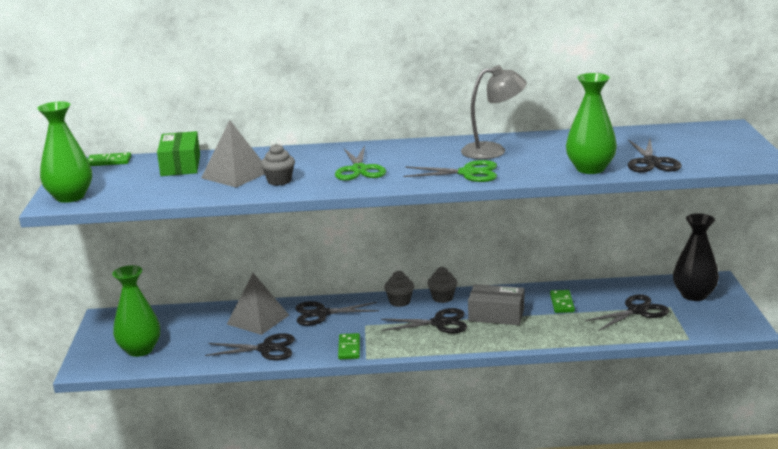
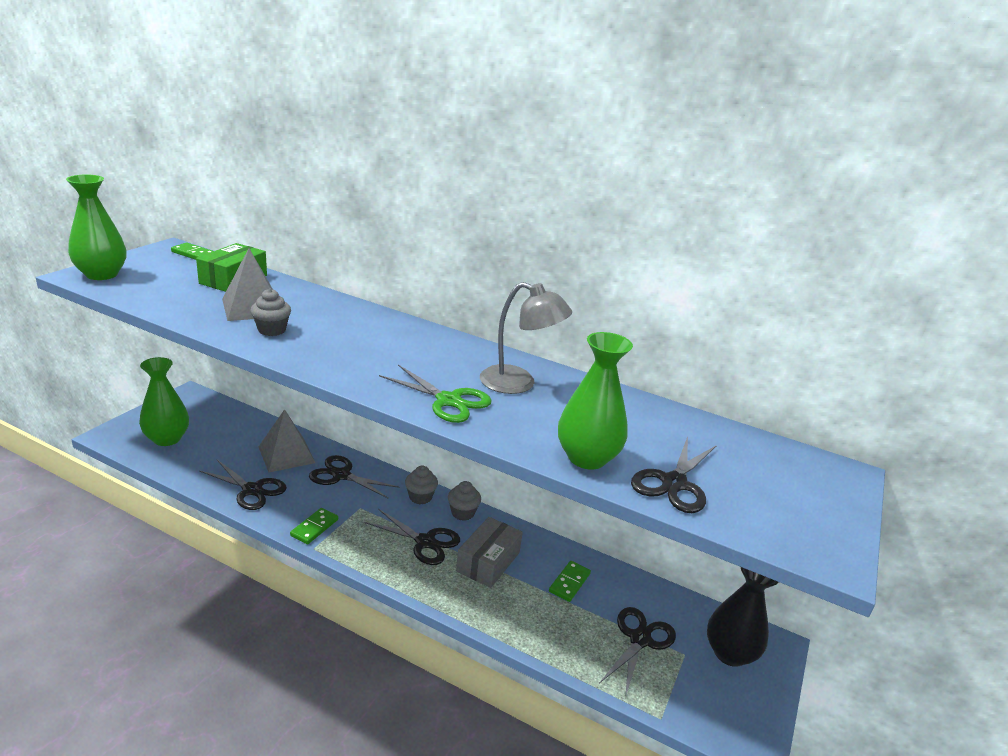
camera: 25 degrees right, 5 degrees up
(359, 170) = (358, 349): green scissors -> none
(496, 315) = (488, 562): grey box -> grey box turned 75 degrees clockwise
(637, 311) = (640, 639): black scissors -> black scissors turned 60 degrees counterclockwise

